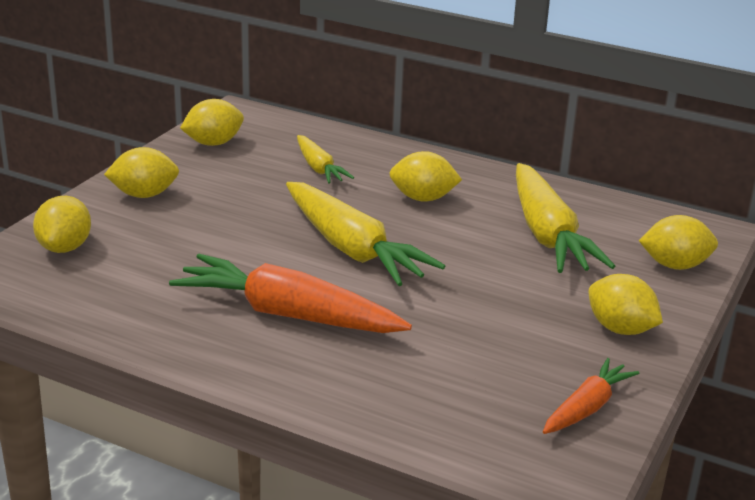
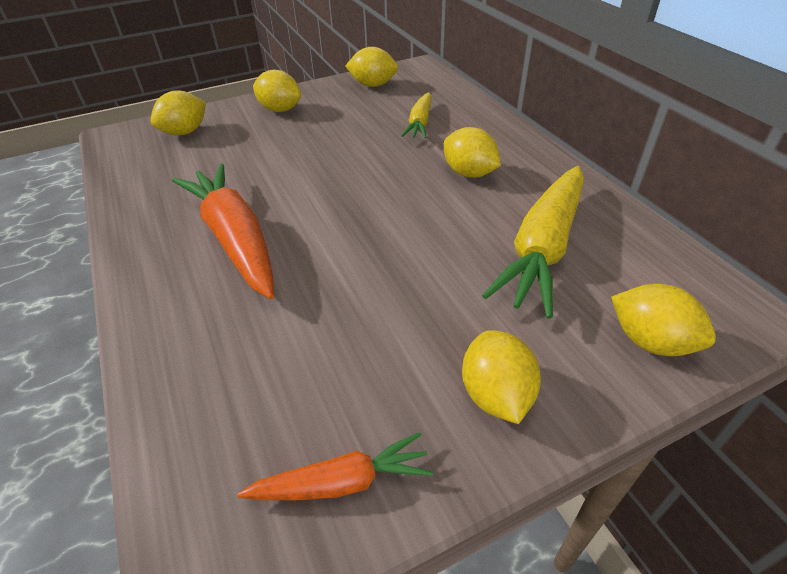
camera: 40 degrees right, 15 degrees up
(352, 249) = (356, 199): yellow carrot -> none

